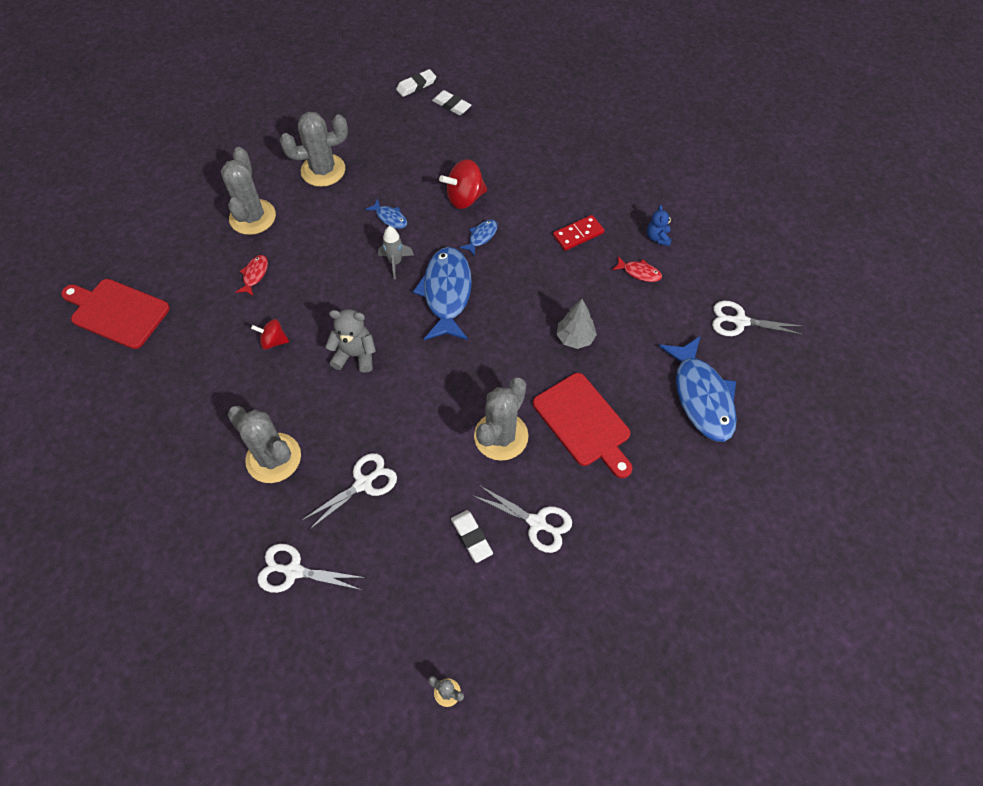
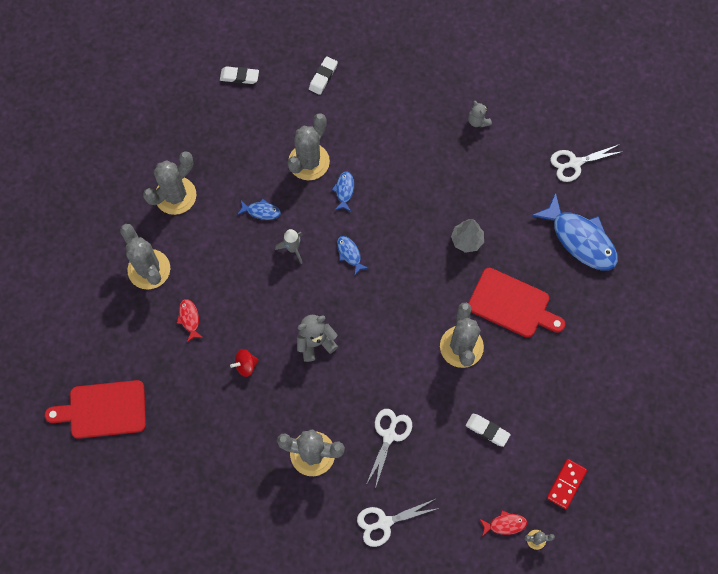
camera: 30 degrees left, 10 degrees up
(416, 85) = (196, 71): white eraser -> white eraser (323, 77)
(446, 293) = (349, 254): blue fish -> blue fish, size x0.45
(465, 198) = (309, 162): red spinning top -> grey cactus
(537, 523) = (524, 395): white scissors -> none
(578, 234) = (417, 149): red domino -> red domino (566, 484)
(639, 272) = (481, 159): red fish -> red fish (505, 524)
(658, 238) = (478, 121): blue teddy bear -> grey teddy bear

